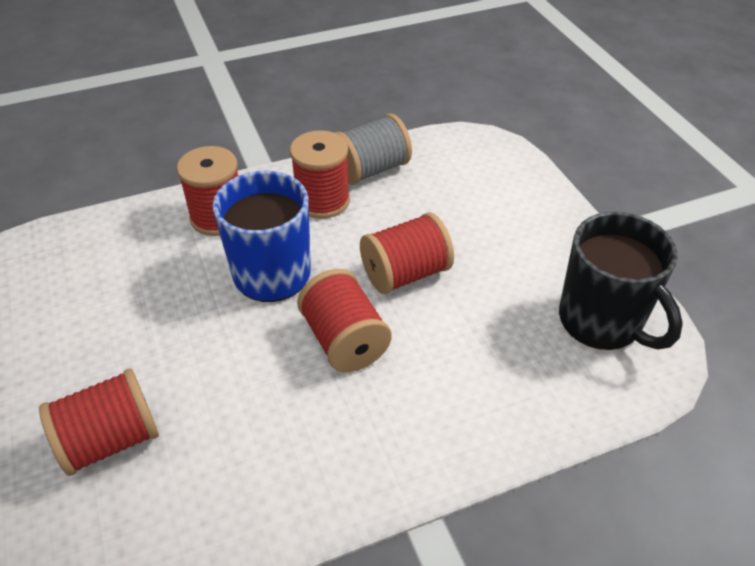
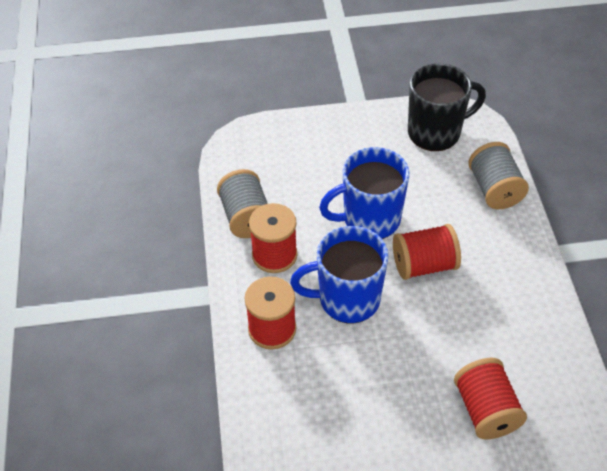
camera: 75 degrees left, 5 degrees up
(405, 274) = (369, 219): red spool -> blue mug
(520, 409) = (494, 189): none -> grey spool

